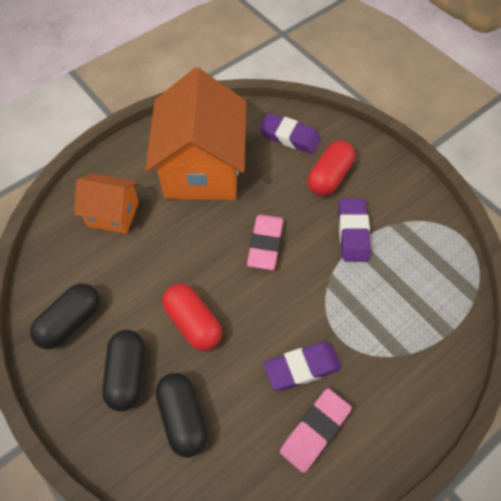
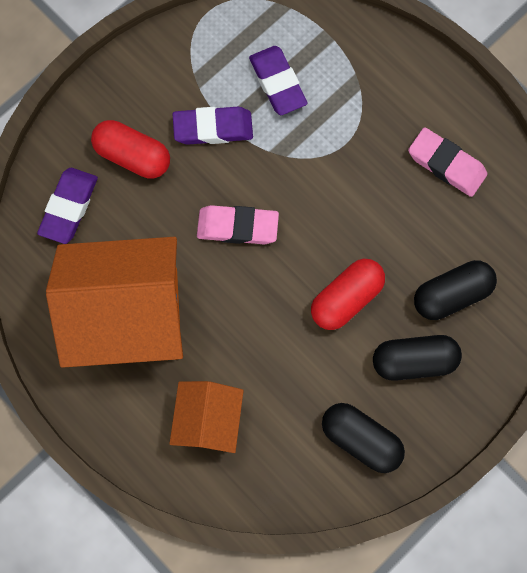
camera: 95 degrees left, 15 degrees up
(302, 367) = (383, 179): purple eraser -> purple eraser (277, 83)

